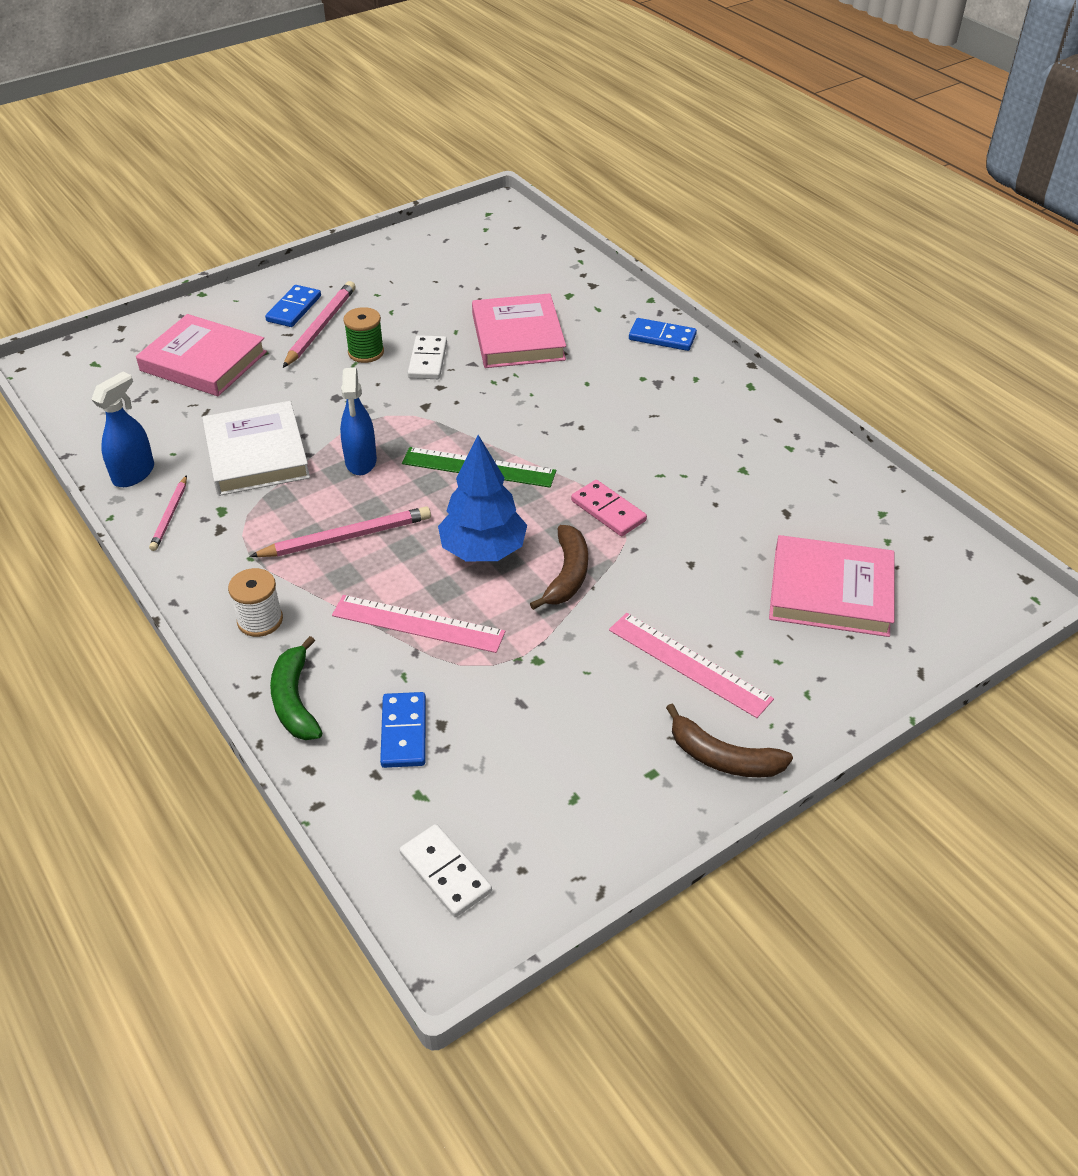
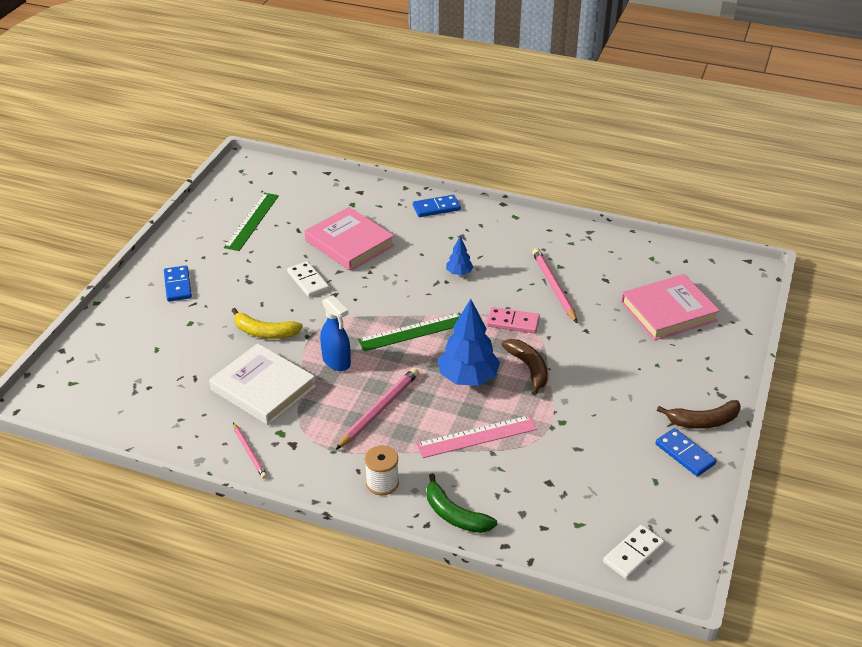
camera: 35 degrees left, 5 degrees down
(134, 474) = (192, 439): blue spray bottle -> none
(204, 361) = (154, 346): pink book -> none
(320, 327) = (211, 290): pink pencil -> pink pencil (554, 287)
(323, 395) = (264, 332): none -> yellow banana
(366, 352) = (261, 293): green spool -> none
(404, 732) = (534, 497): blue domino -> blue domino (685, 454)
(440, 271) = (252, 221): none -> green ruler
(445, 873) = (633, 554): white domino -> white domino turned 60 degrees counterclockwise
(607, 424) = (459, 273): none -> blue tree
(689, 664) = (639, 383): pink ruler -> none

